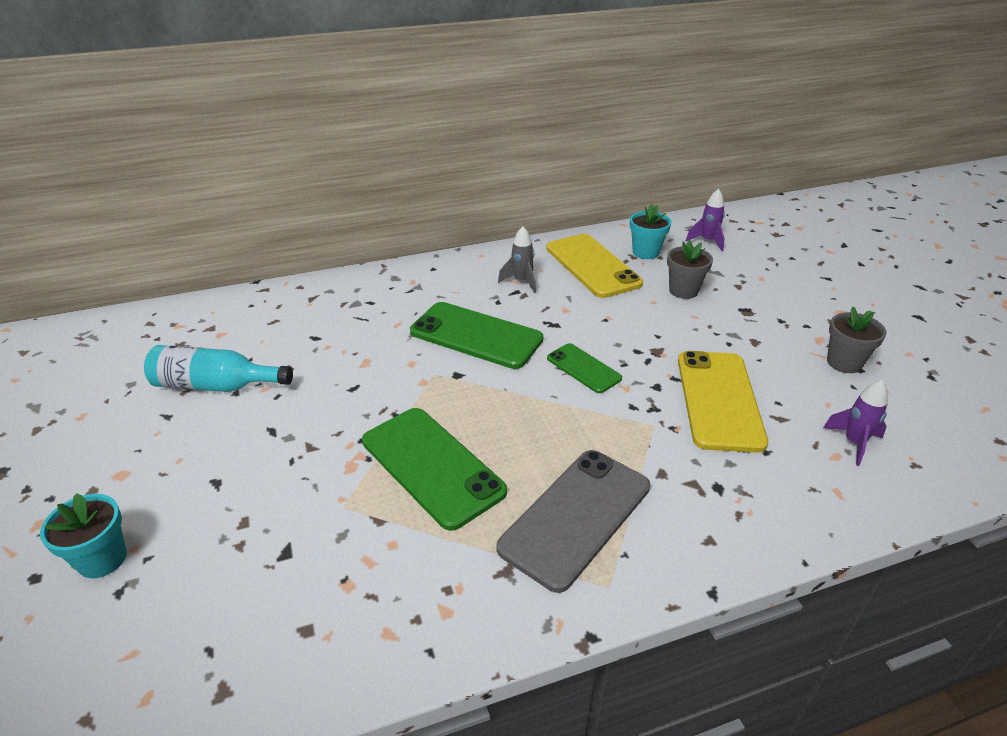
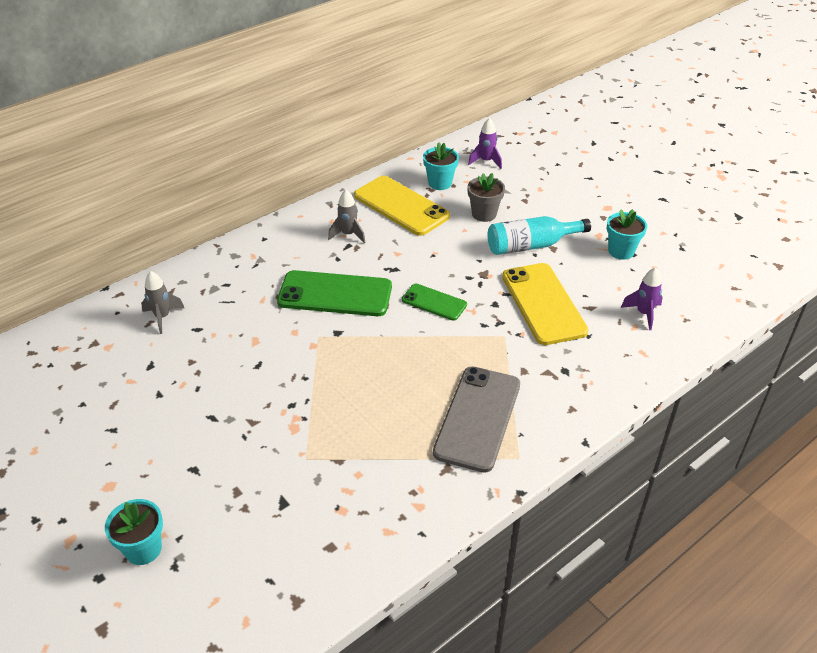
camera: 20 degrees left, 5 degrees up
(216, 385) = (137, 393): turquoise bottle -> turquoise bottle (531, 245)
(289, 319) = (162, 317): none -> grey rocket
(432, 466) = (356, 410): green phone -> none
(844, 363) = (621, 251): grey flower pot -> turquoise flower pot

